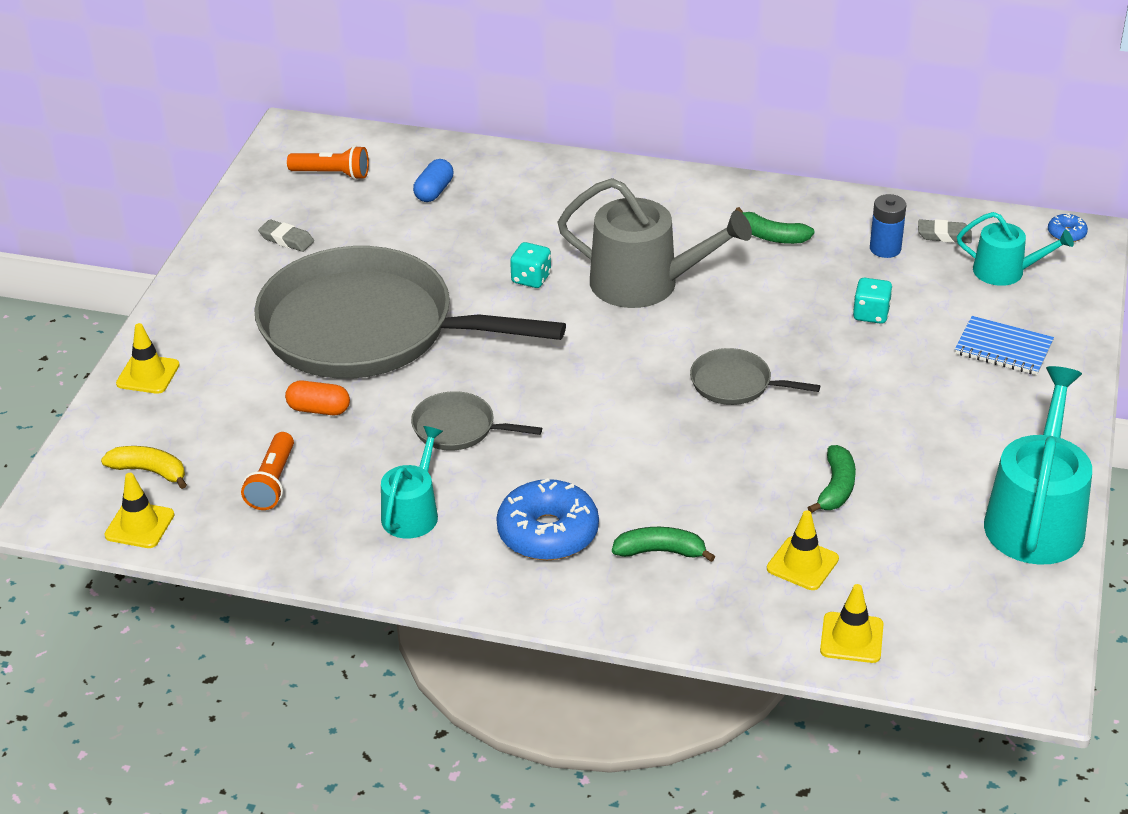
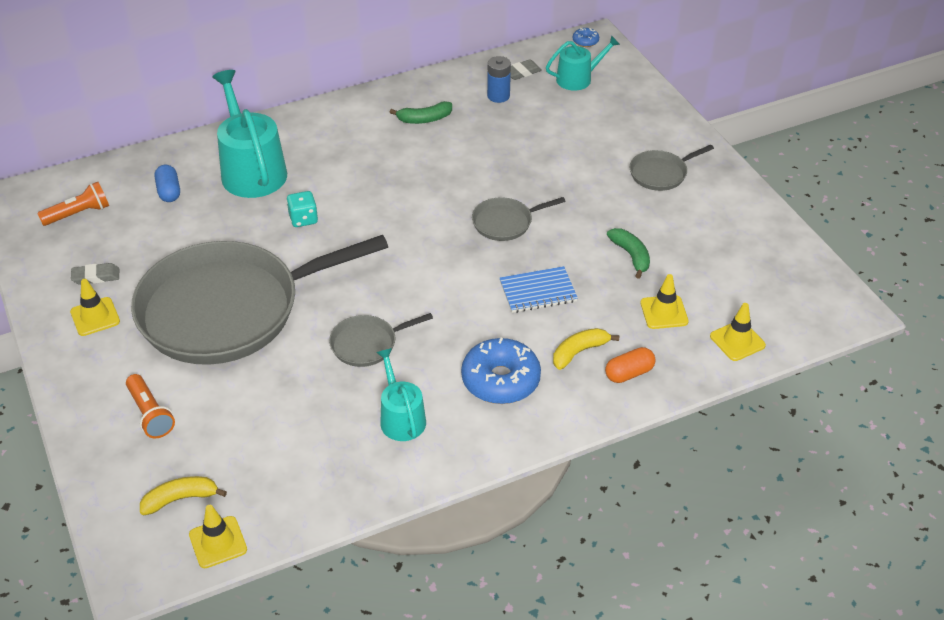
camera: 40 degrees left, 5 degrees up
(148, 374) = (98, 429): yellow traffic cone -> yellow traffic cone (95, 317)
(272, 483) = (282, 454): orange flashlight -> orange flashlight (150, 414)
(319, 409) = (257, 384): orange capsule -> orange capsule (629, 373)
(645, 283) = (381, 186): grey watering can -> none
(660, 551) = (579, 352): green banana -> yellow banana
(871, 314) = (534, 140): turquoise dice -> none
(980, 420) = (660, 173): none -> grey pan
(1003, 348) = (626, 125): blue notebook -> blue notebook (538, 292)
(1036, 518) = (749, 215): turquoise watering can -> turquoise watering can (251, 170)

